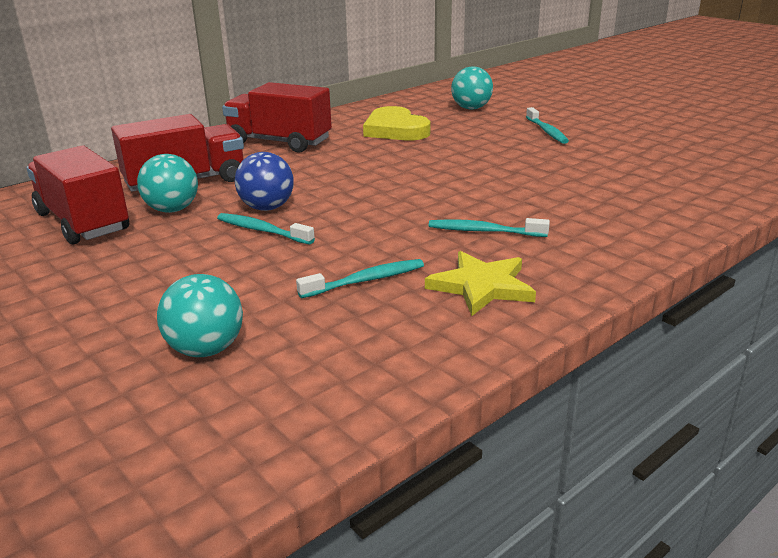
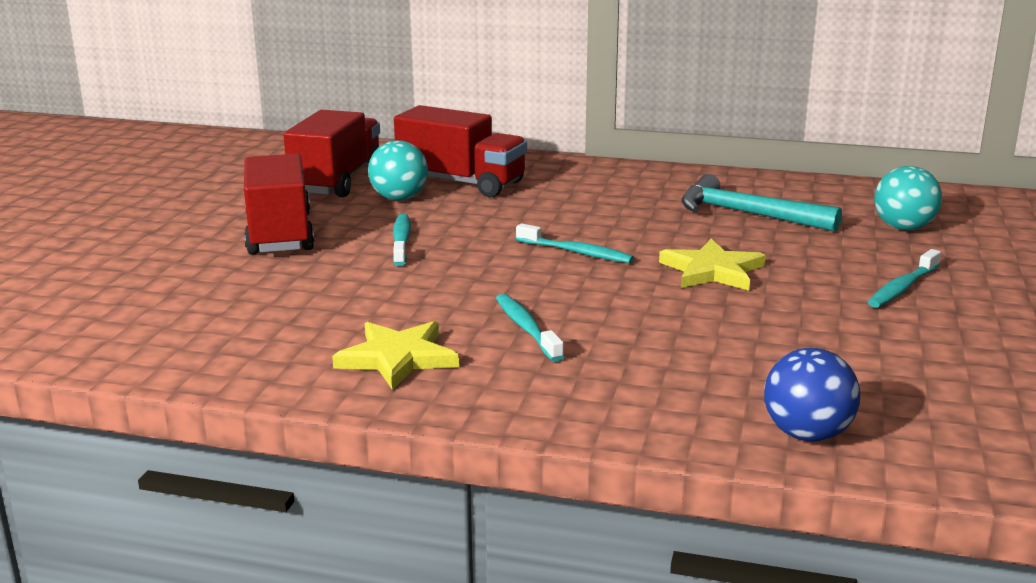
camera: 55 degrees right, 5 degrees down
(206, 349) = (183, 289): turquoise ball -> none
(267, 208) = (451, 227): blue ball -> blue ball (807, 434)
(279, 142) = (615, 181): red truck -> red truck (280, 234)
(366, 280) = (353, 308): turquoise toothbrush -> turquoise toothbrush (577, 252)
(395, 130) = (747, 214): yellow heart -> turquoise hammer
(465, 161) = (712, 271): none -> yellow star

